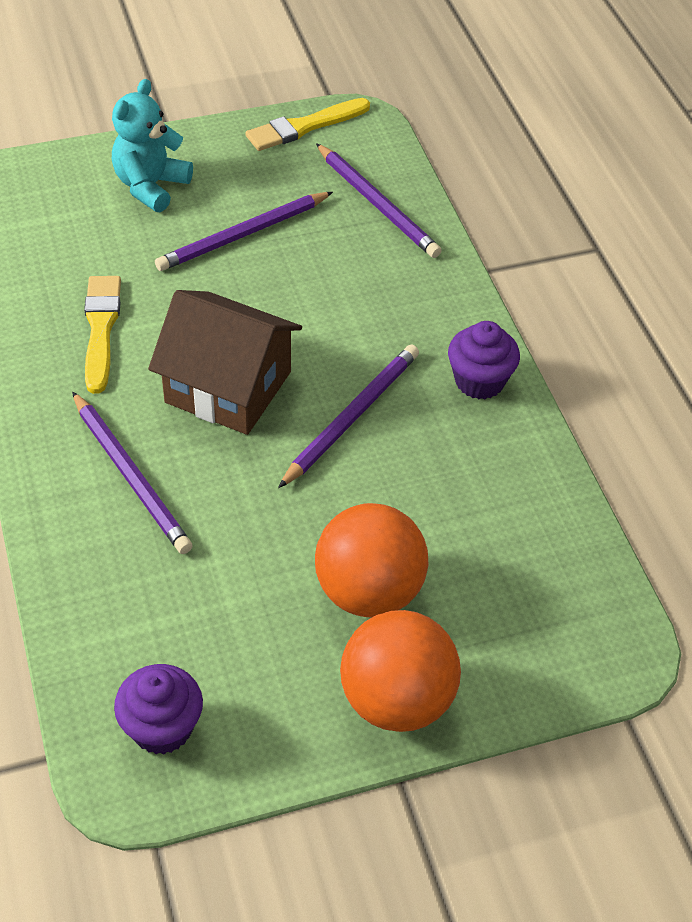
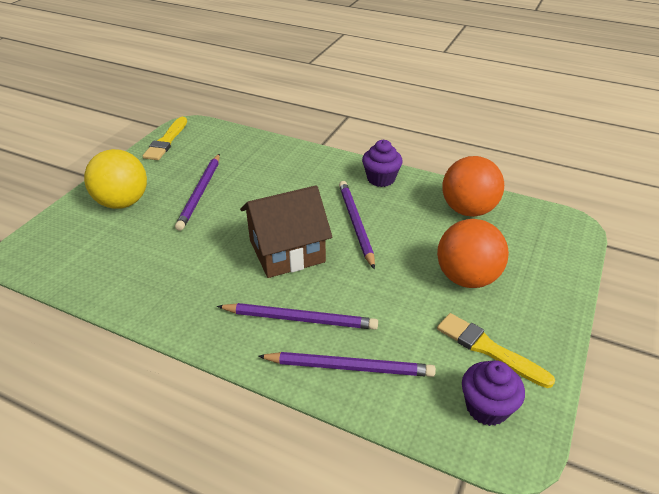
camera: 45 degrees left, 10 degrees down
(101, 329) = (187, 272): yellow brush -> yellow brush (488, 349)
(151, 186) = (123, 202): turquoise teddy bear -> yellow ball
(377, 204) = (243, 148): purple pencil -> purple pencil (349, 367)
(397, 700) = (542, 306): orange ball -> orange ball (468, 210)

